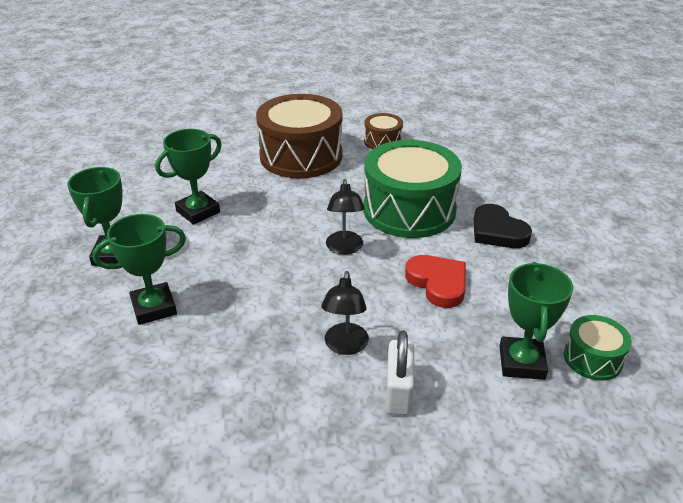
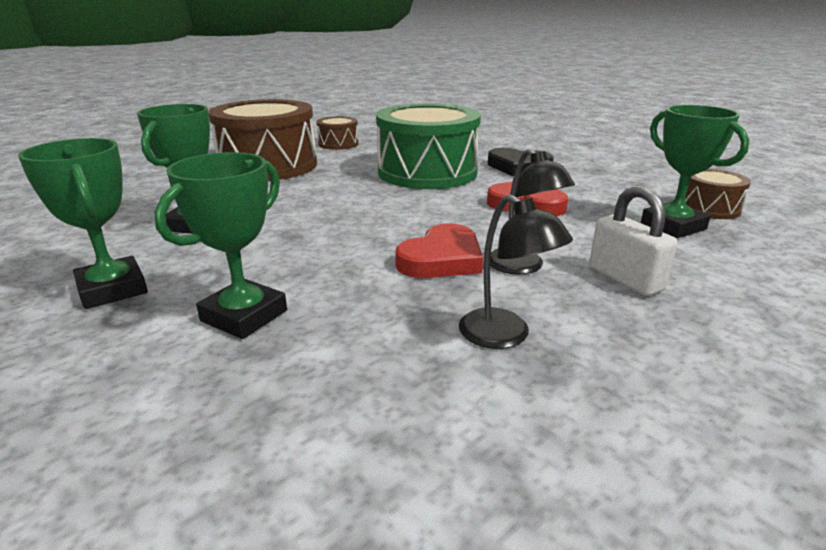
camera: 35 degrees left, 10 degrees down
(304, 313) = (442, 259): none -> red heart
(344, 248) = (408, 207): black lamp -> black lamp (505, 336)
(593, 358) = (709, 208): green drum -> brown drum

